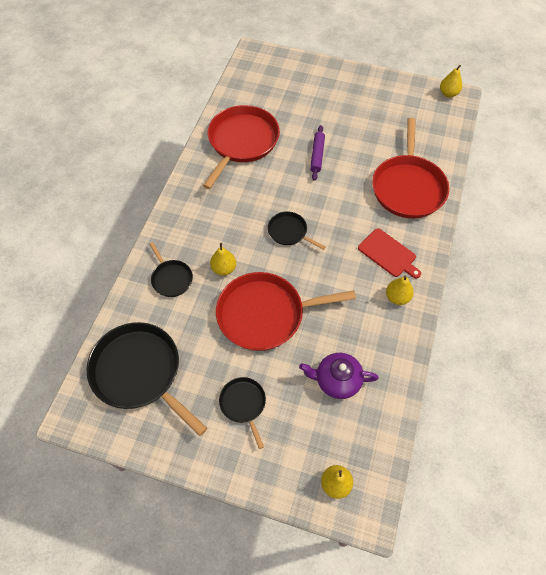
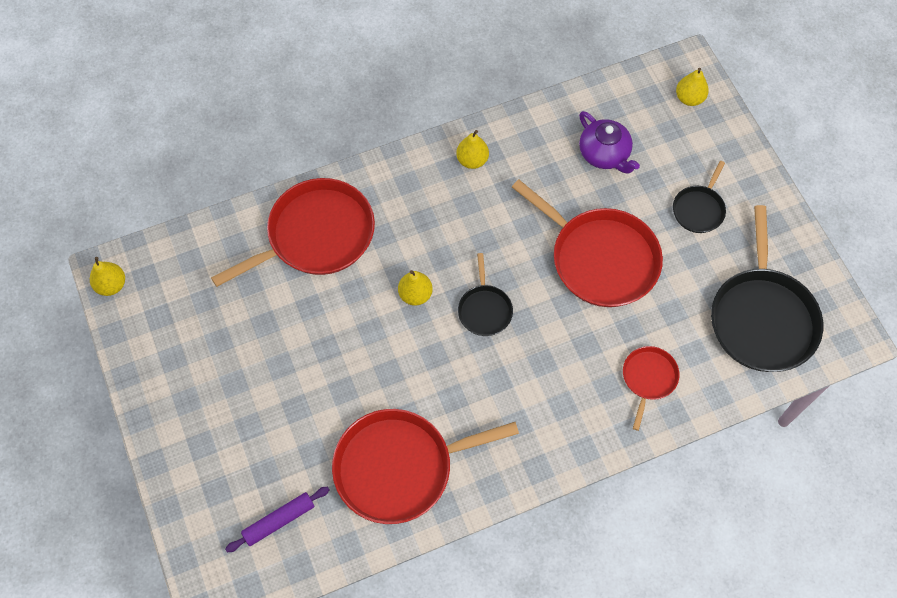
camera: 130 degrees left, 5 degrees up
(171, 278) = (648, 378): black pan -> red pan
(224, 268) = (588, 337): yellow pear -> yellow pear (415, 294)
(317, 155) = (347, 362): purple rolling pin -> purple rolling pin (279, 520)
(388, 254) = (426, 198): red cutting board -> none

